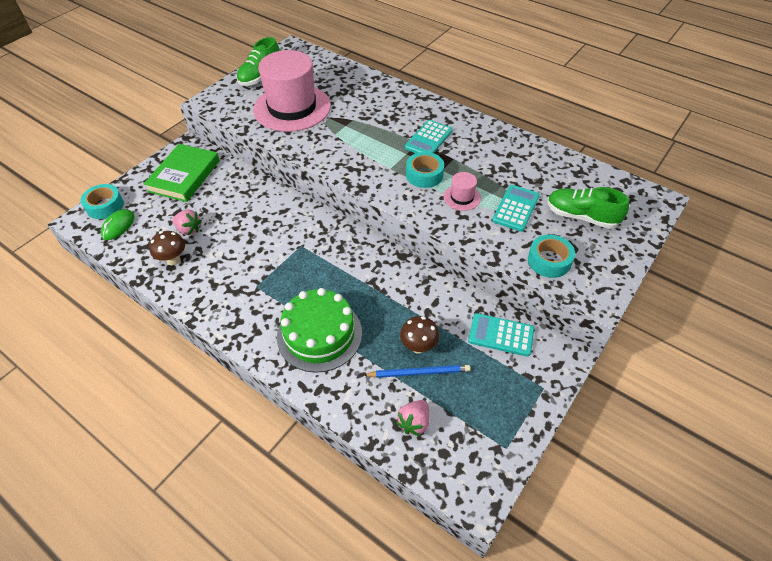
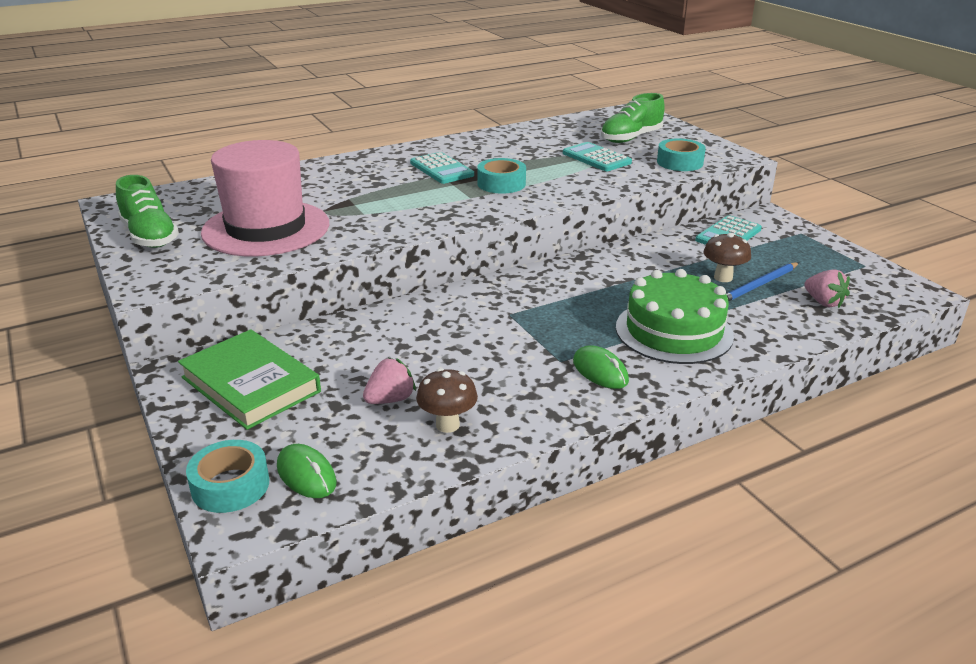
camera: 65 degrees left, 20 degrees down
(252, 309) = (600, 371): none -> green mouse
(419, 372) = (758, 285): blue pencil -> blue pencil turned 150 degrees counterclockwise
(462, 197) = (557, 175): pink hat -> none

